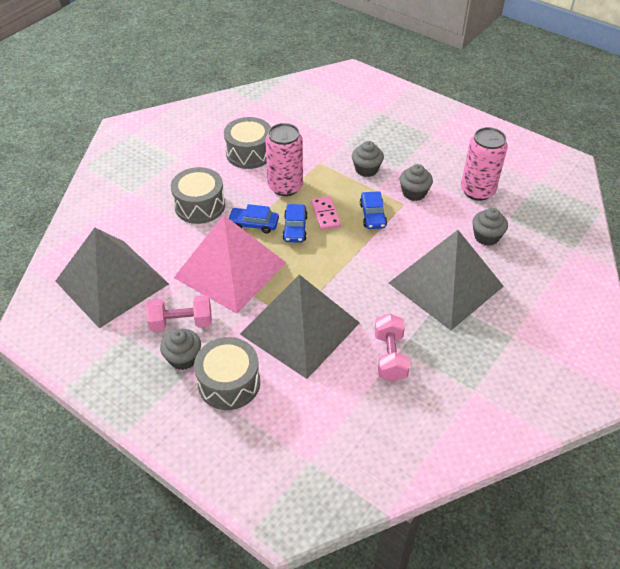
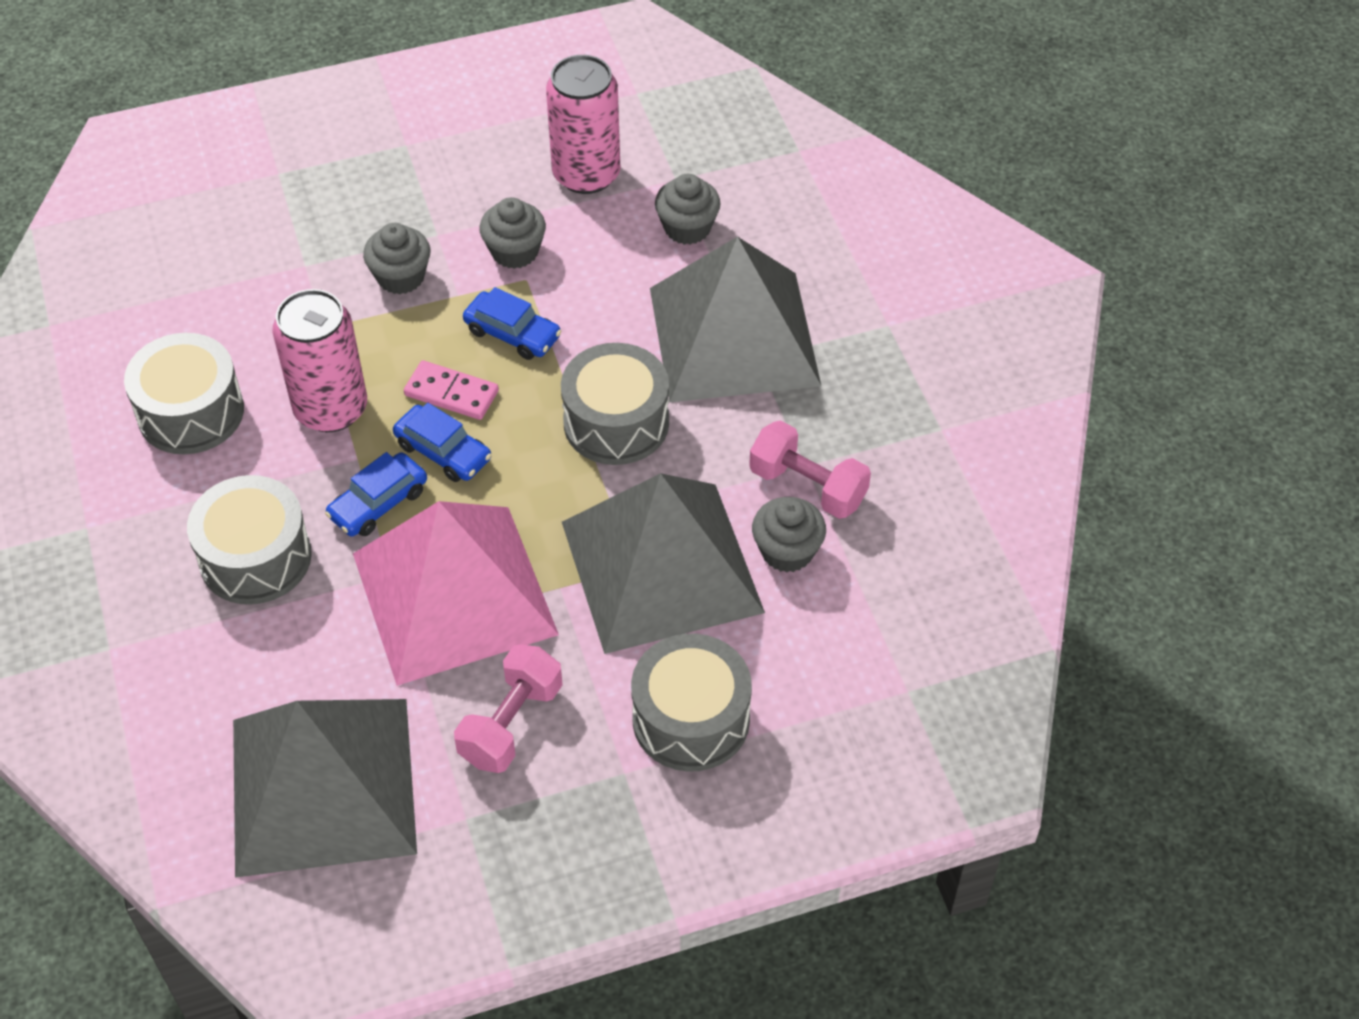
camera: 55 degrees left, 5 degrees up
(183, 358) = (589, 758): grey cupcake -> grey cupcake (787, 551)
(360, 271) = (616, 422): none -> grey drum

